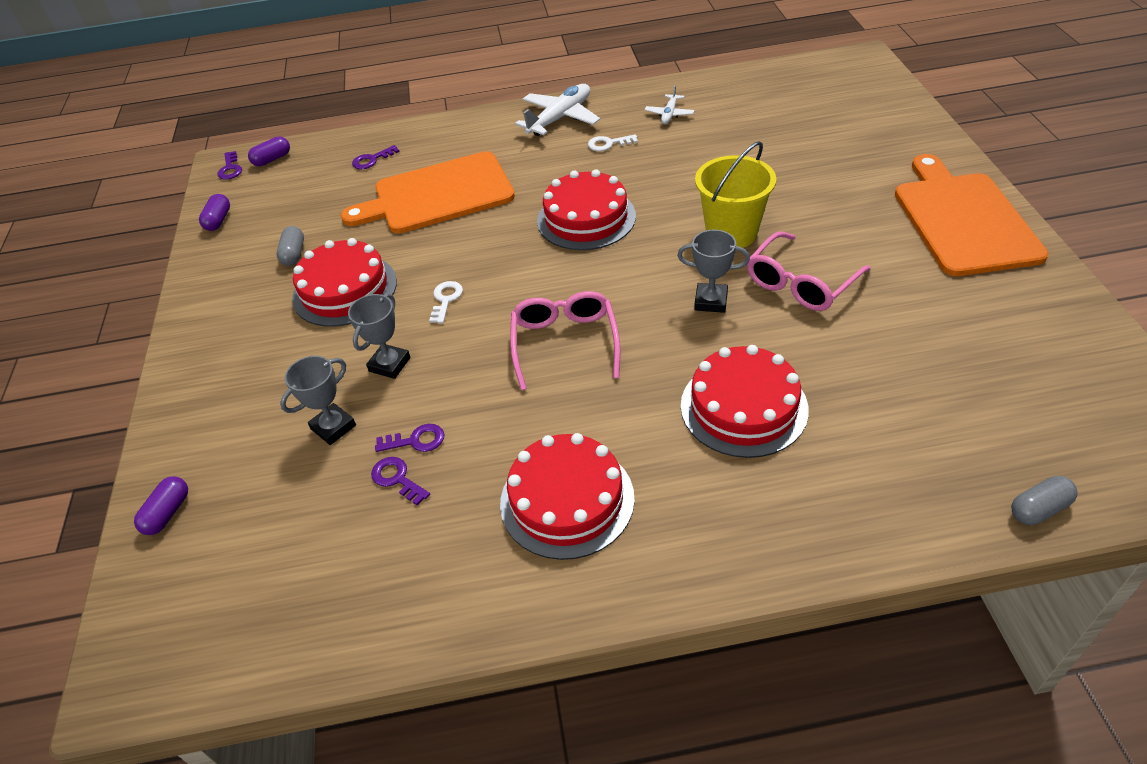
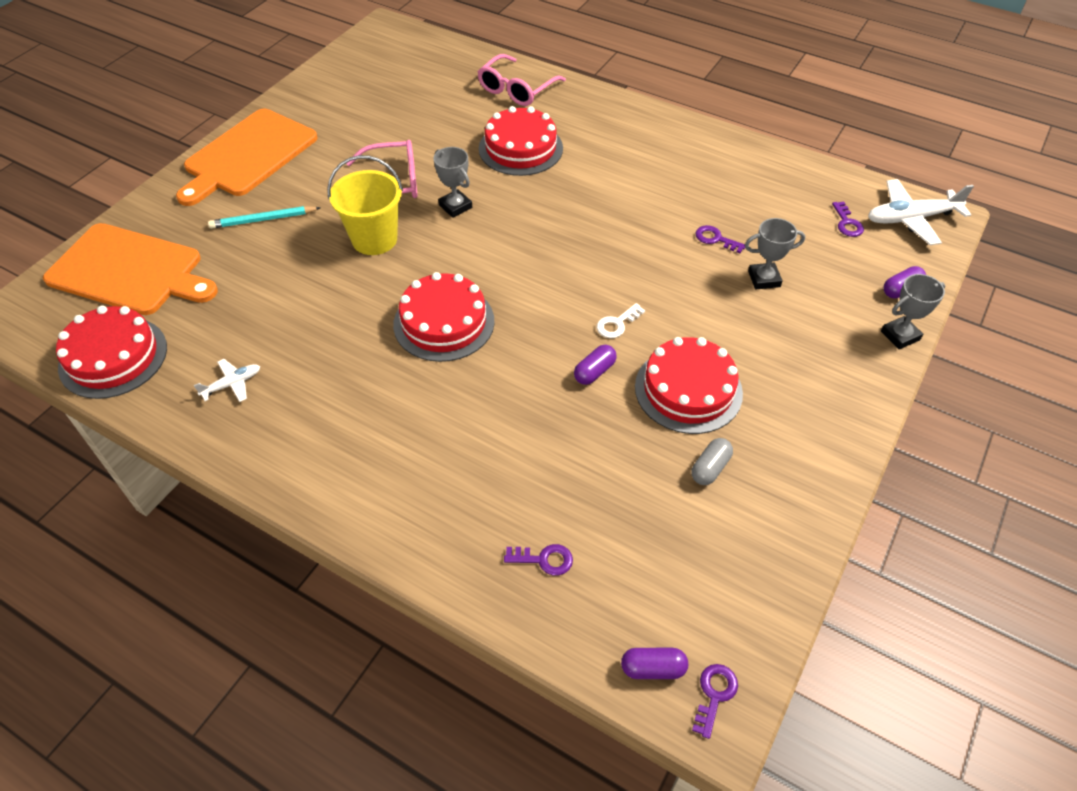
camera: 145 degrees left, 5 degrees up
(218, 220) = (767, 588): purple capsule -> purple capsule (594, 372)
(389, 364) = (697, 299): grey trophy -> grey trophy (900, 335)
(397, 479) = (742, 225): purple key -> purple key (847, 223)
(437, 195) = (527, 445): orange cutting board -> orange cutting board (130, 271)
(560, 118) = (313, 463): white plane -> white plane (911, 219)
(565, 343) = (570, 239): pink glasses -> pink glasses (516, 89)
(567, 500) = (657, 164): red cake -> red cake (113, 357)
(608, 144) = (325, 389): white key -> none
(840, 190) = (263, 220): none -> turquoise pencil
(1039, 509) = (465, 52): grey capsule -> none

